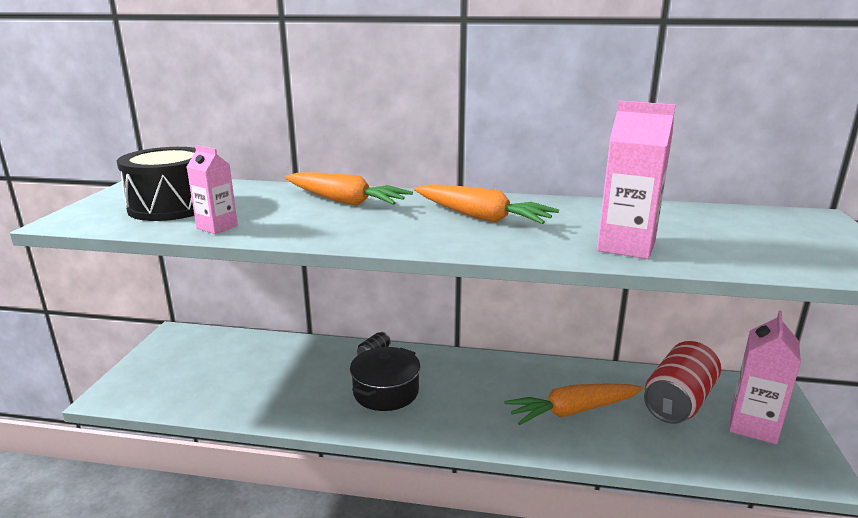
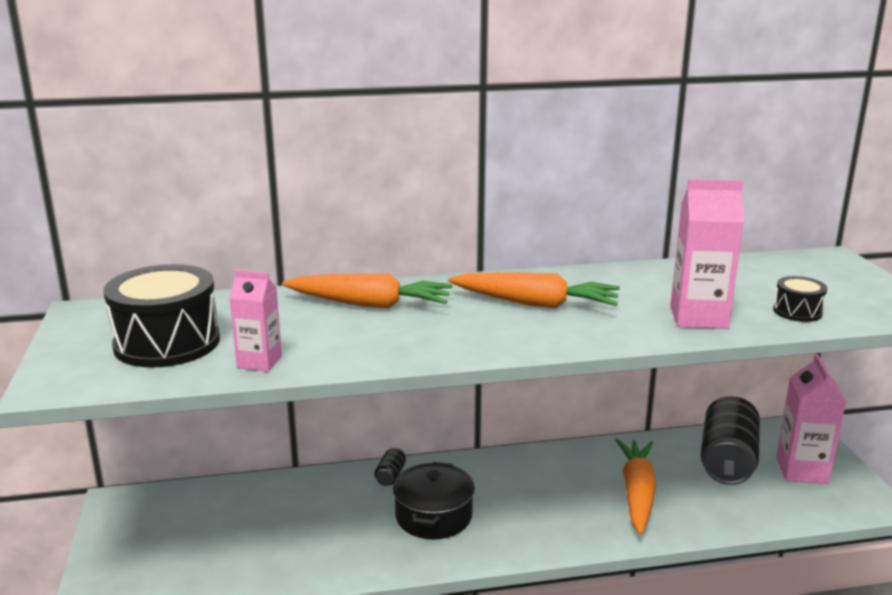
camera: 20 degrees left, 0 degrees up
(573, 411) = (637, 493): orange carrot -> orange carrot turned 135 degrees clockwise
(678, 401) = (727, 461): red can -> black can
(738, 255) = (797, 311): none -> black drum

